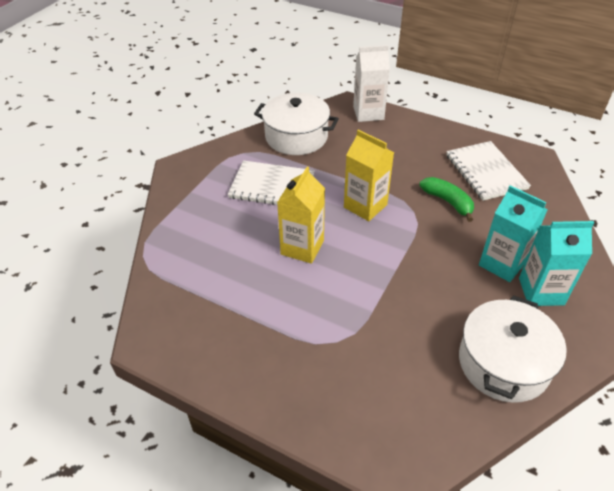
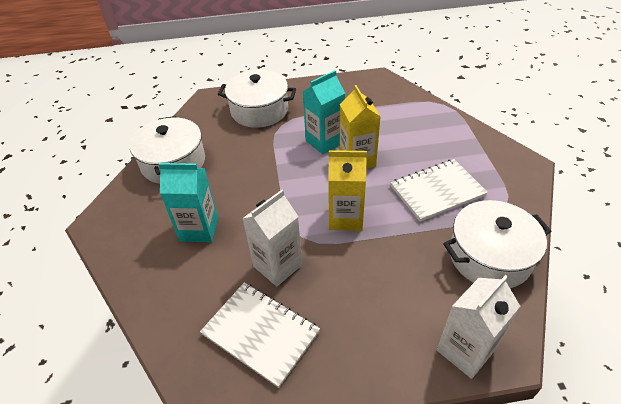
camera: 145 degrees right, 0 degrees up
(345, 386) = (259, 110): none -> white pot
(448, 202) = (277, 265): green banana -> white carton
(541, 291) = (159, 222): turquoise carton -> turquoise carton (324, 141)

